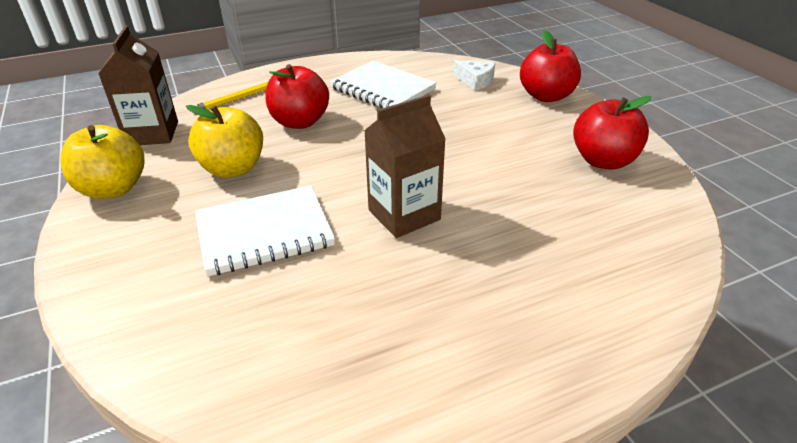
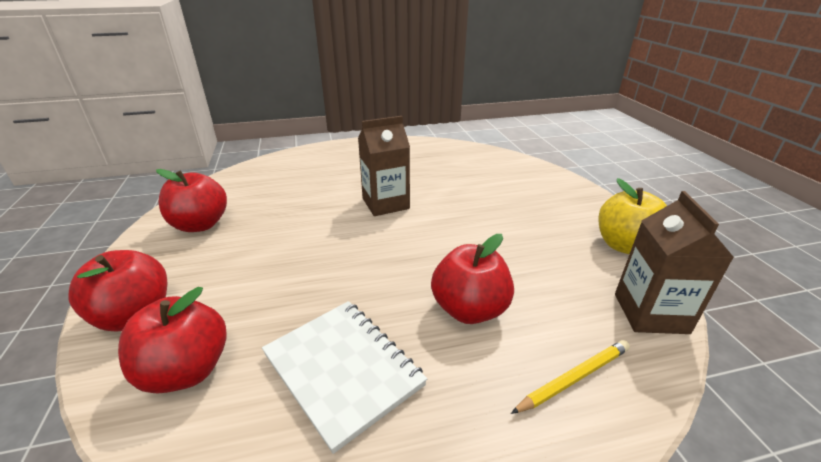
camera: 170 degrees left, 5 degrees down
(233, 169) = (526, 253): yellow apple -> none
(264, 232) = (482, 203): white notebook -> none
(476, 80) = (186, 370): white cheese -> red apple

